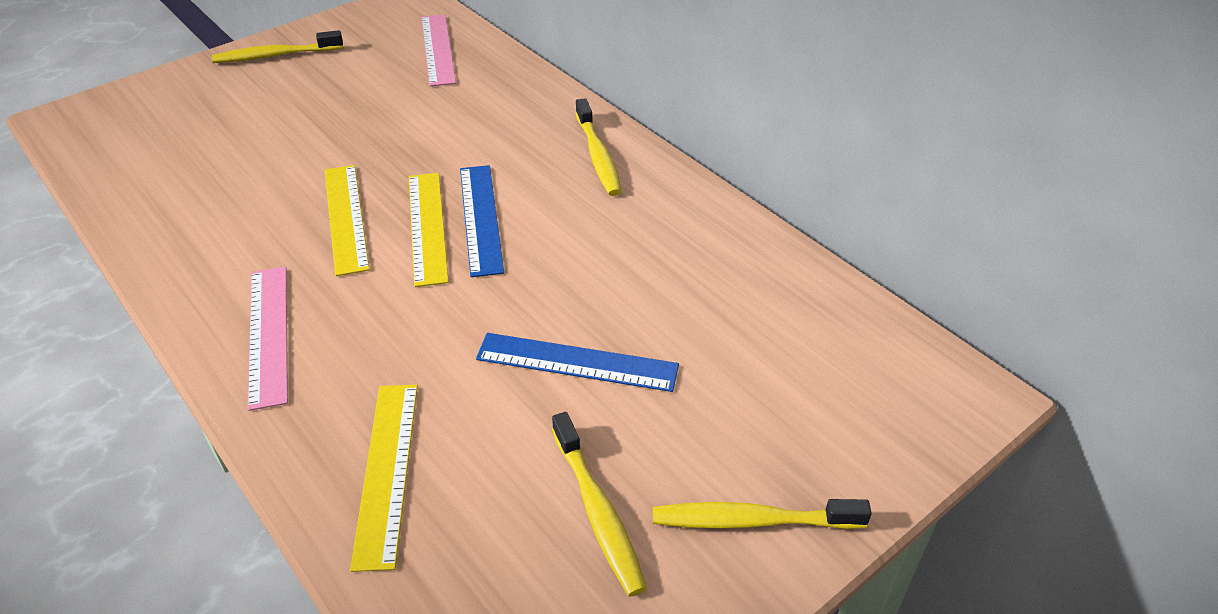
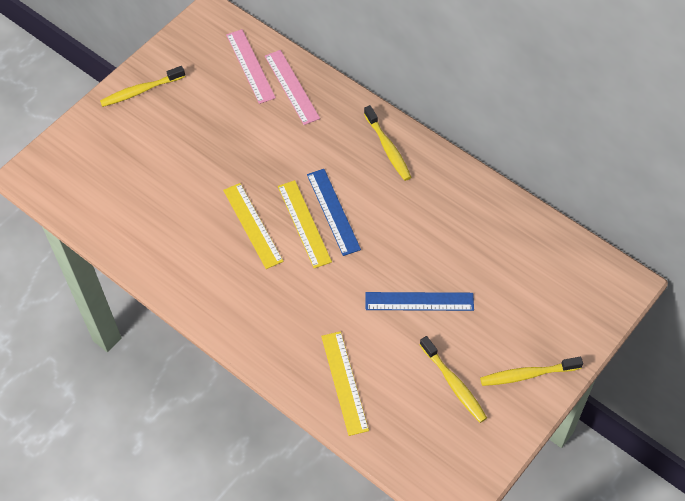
camera: 10 degrees left, 15 degrees up
(268, 334) = (246, 314): pink ruler -> pink ruler (291, 87)

